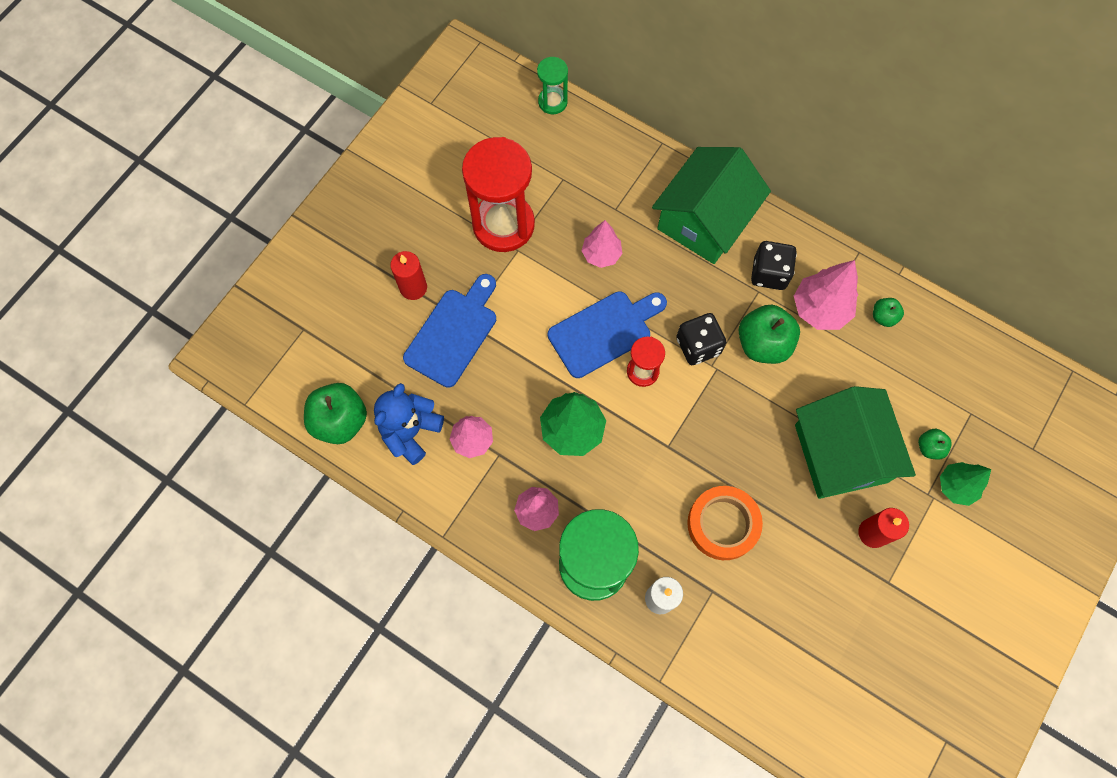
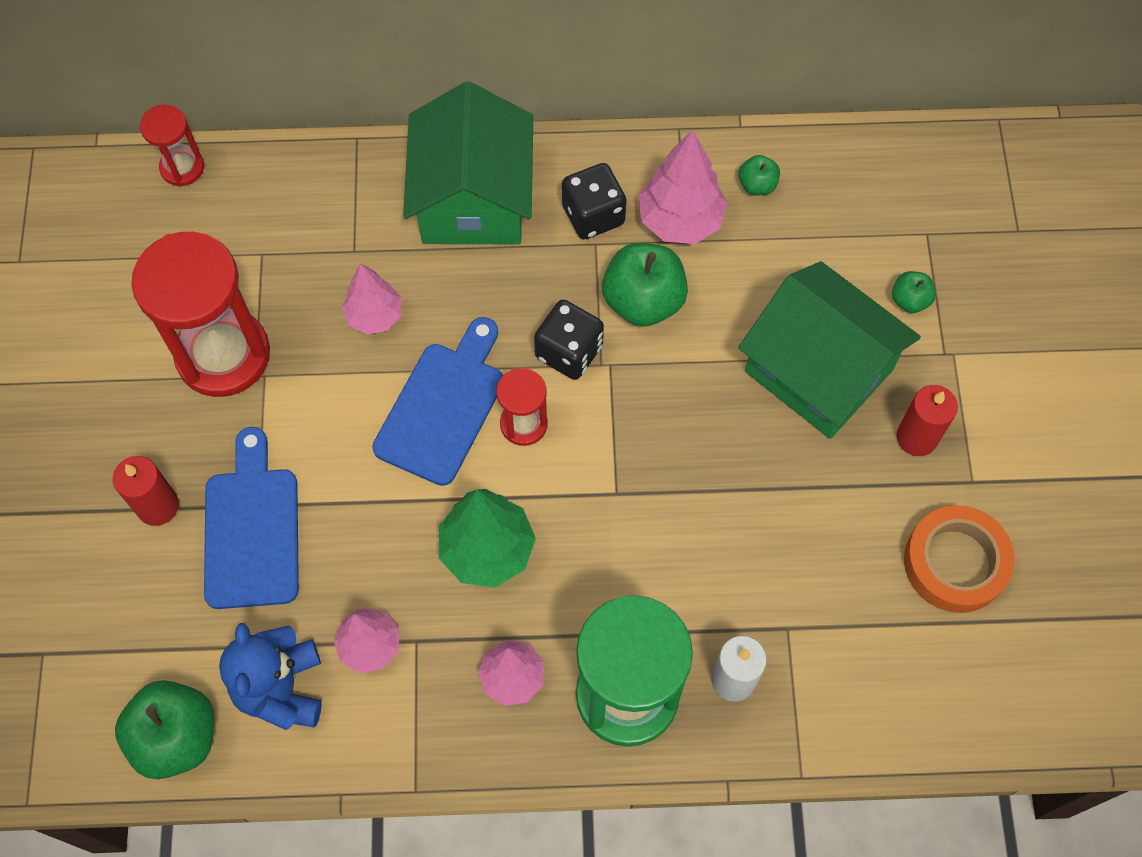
camera: 35 degrees left, 5 degrees down
(552, 102) = (182, 167): green hourglass -> red hourglass
(723, 524) = (744, 542): orange tape -> orange tape (955, 562)
(955, 486) = (968, 325): green tree -> none

